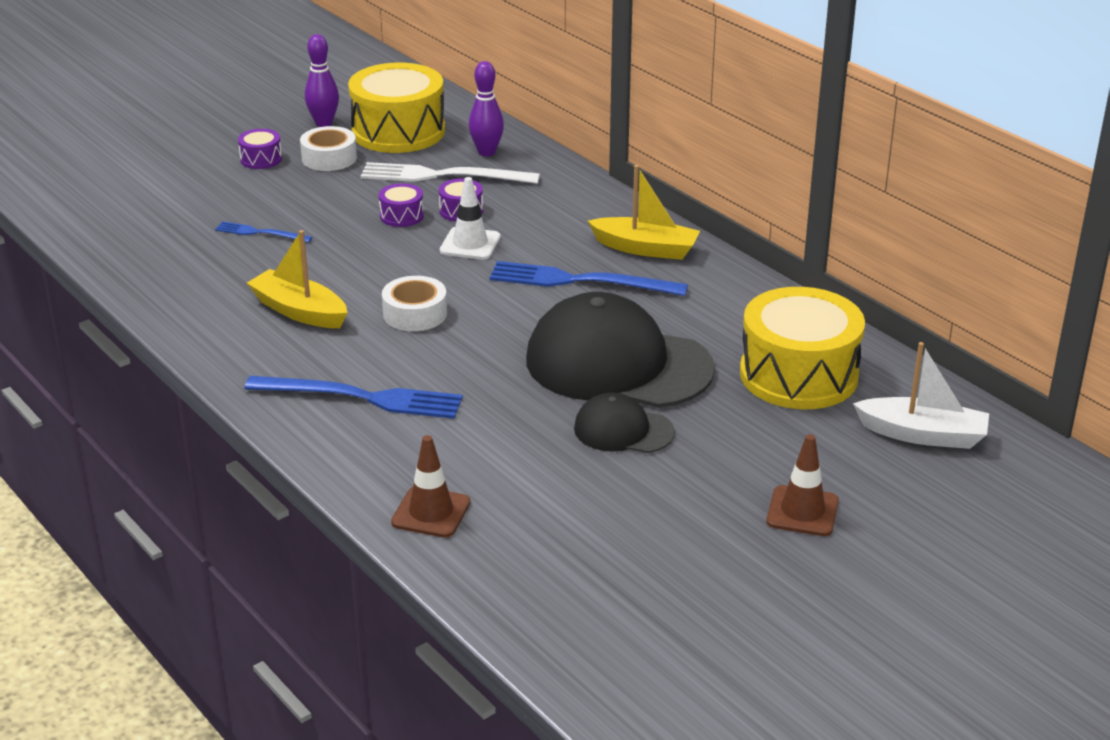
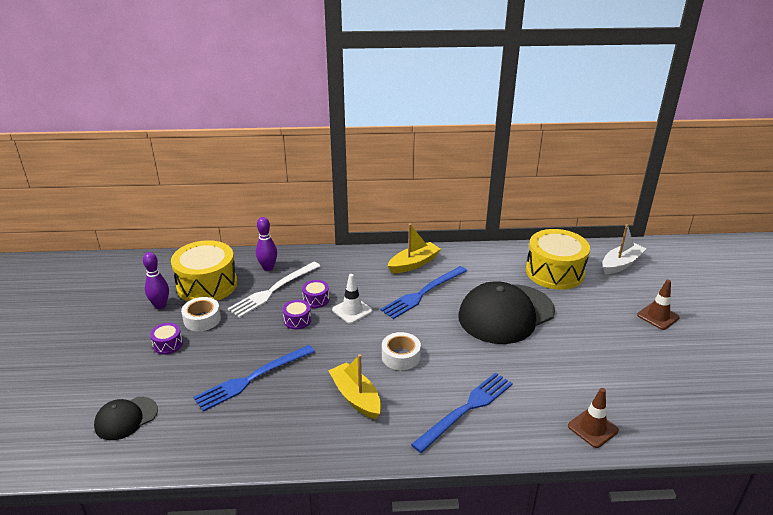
camera: 55 degrees left, 0 degrees up
(260, 233) = (252, 378): blue fork -> blue fork, size x1.87
(299, 311) = (356, 397): yellow boat -> yellow boat turned 75 degrees clockwise
(623, 430) = (562, 336): black cap -> black cap (126, 418)

